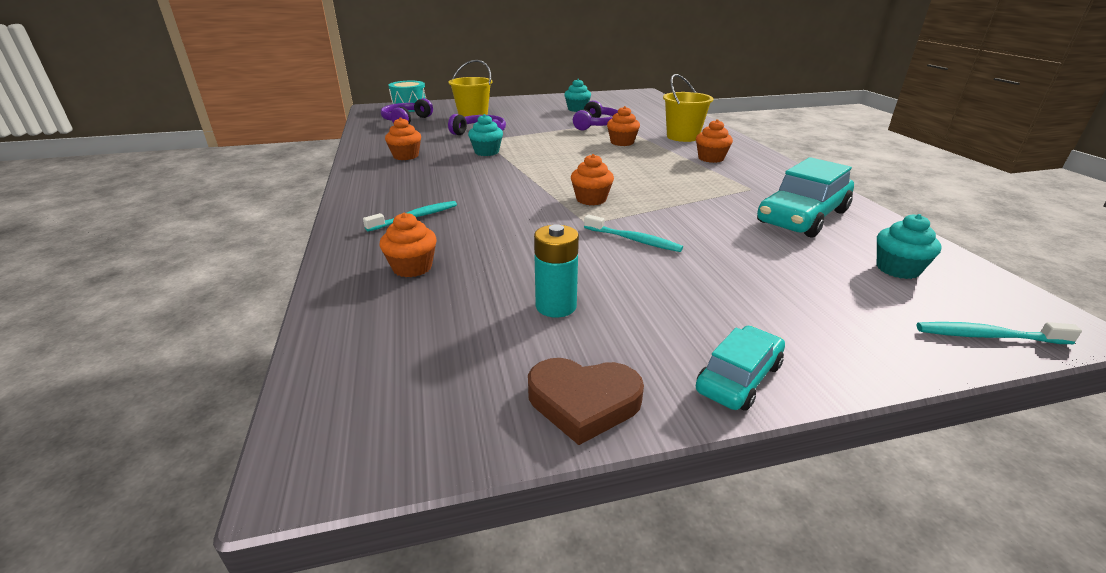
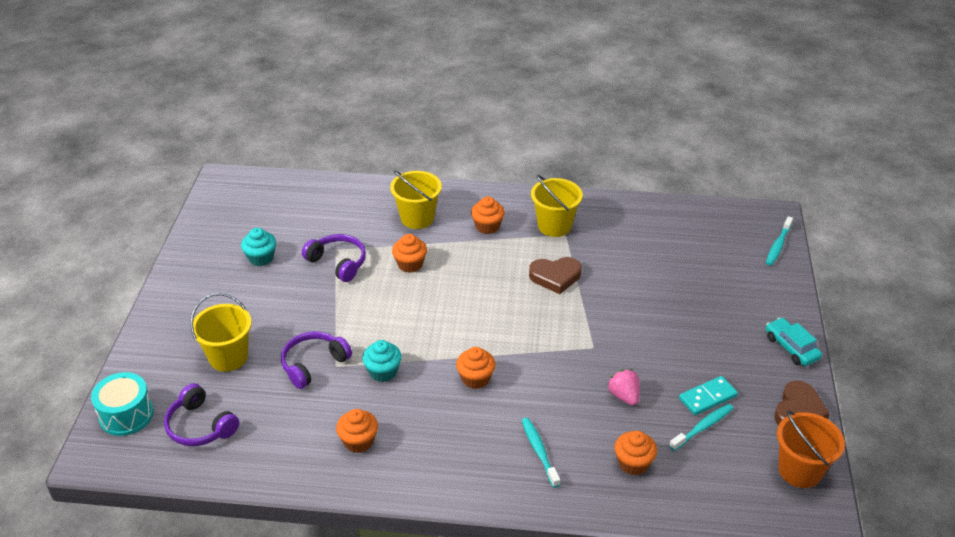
camera: 70 degrees left, 10 degrees up
(435, 418) = (800, 470): none -> orange bucket
(521, 249) = (624, 396): none -> pink strawberry
(556, 306) = (707, 397): turquoise battery -> turquoise domino
(591, 199) = (547, 331): orange cupcake -> orange cupcake (475, 378)
(634, 240) = (631, 332): turquoise toothbrush -> turquoise toothbrush (703, 427)
(678, 192) = (555, 277): none -> brown heart
(757, 182) = (554, 226): none -> yellow bucket
(802, 217) = (625, 235): turquoise car -> none
(897, 269) = (707, 235): turquoise cupcake -> none

